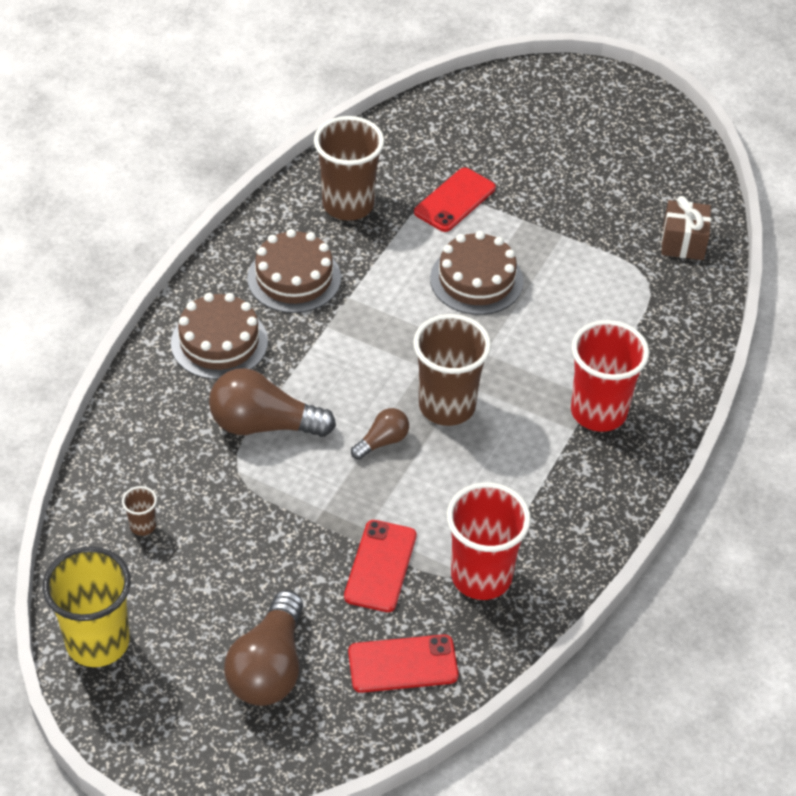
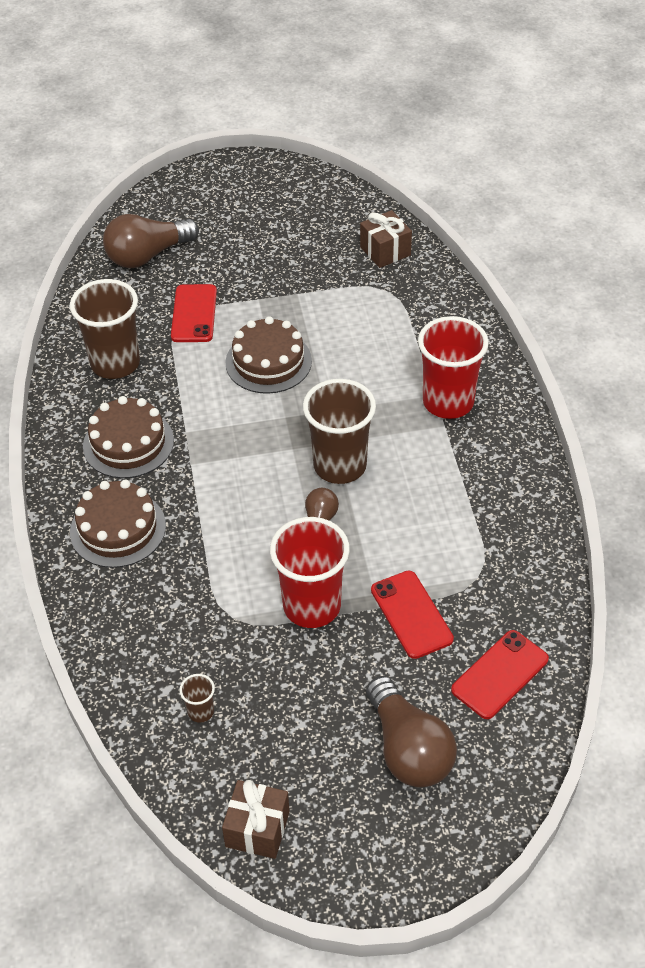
camera: 35 degrees left, 0 degrees up
(98, 642) = (257, 829): yellow cup -> brown gift
(264, 425) = (217, 568): brown light bulb -> brown light bulb (148, 255)
(481, 576) = (488, 572): red cup -> red cup (312, 606)

